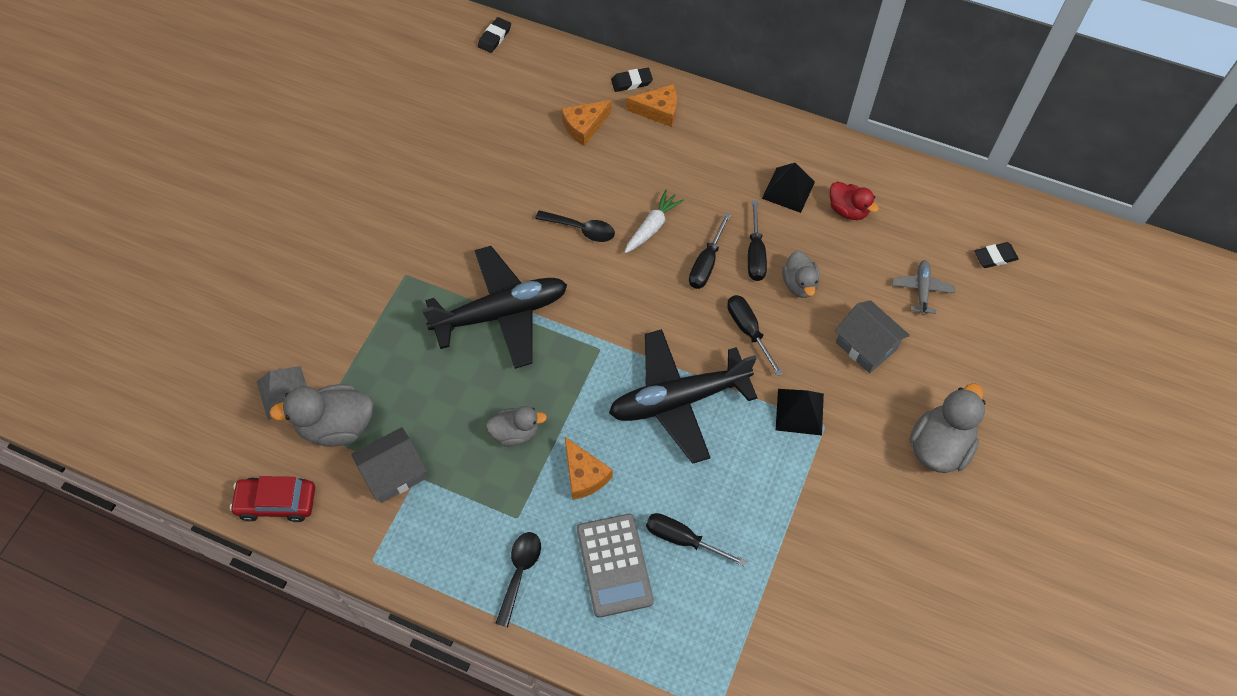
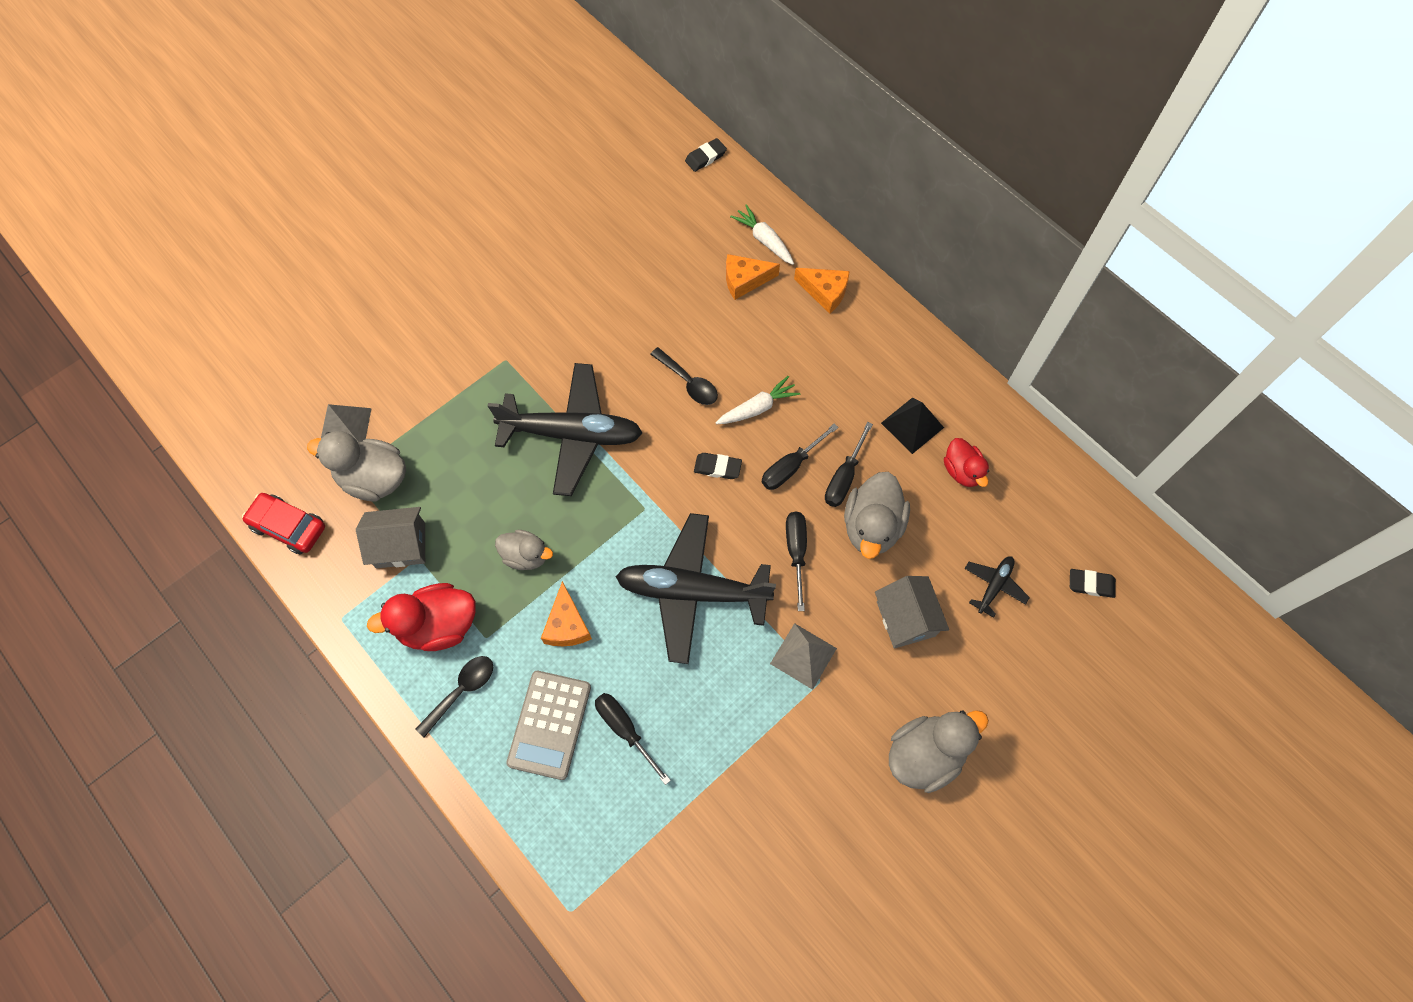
camera: 25 degrees right, 5 degrees up
(468, 526) = (438, 625): none -> red duck
(583, 87) = (764, 240): none -> white carrot
(631, 82) = (814, 252): black eraser -> black eraser (717, 467)
(799, 284) = (872, 526): grey duck -> grey duck, size x1.61
(799, 411) = (803, 656): black pyramid -> grey pyramid
(921, 290) = (994, 586): grey plane -> black plane

